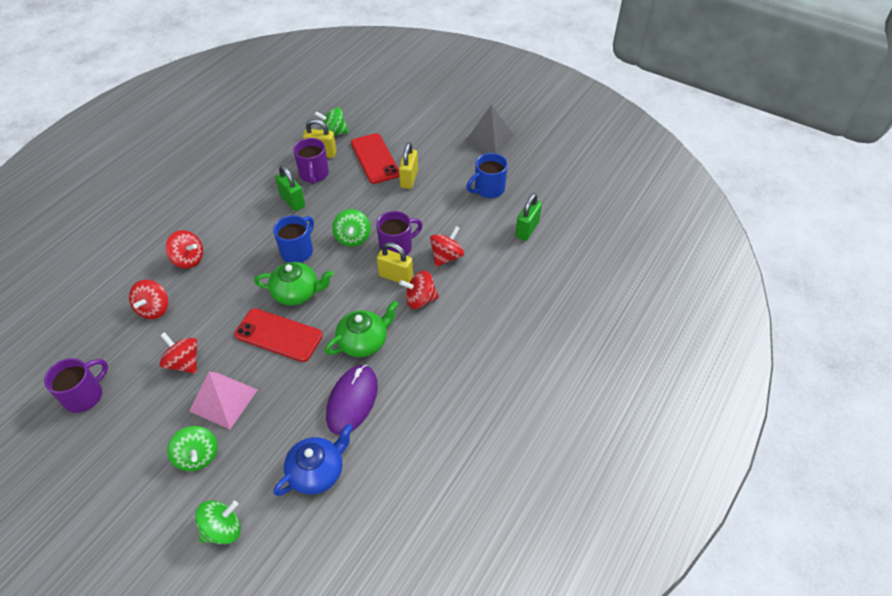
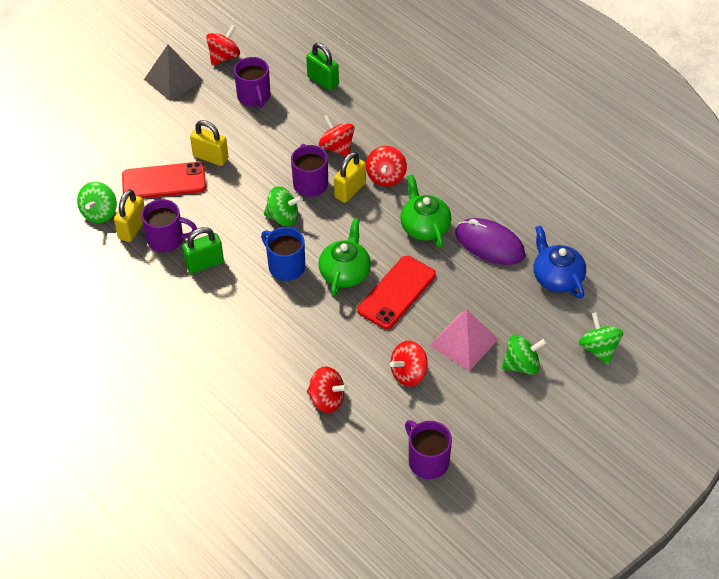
camera: 75 degrees left, 0 degrees up
(188, 259) = (262, 366): red spinning top -> red spinning top (224, 57)
(488, 189) = (254, 97): blue mug -> purple mug

